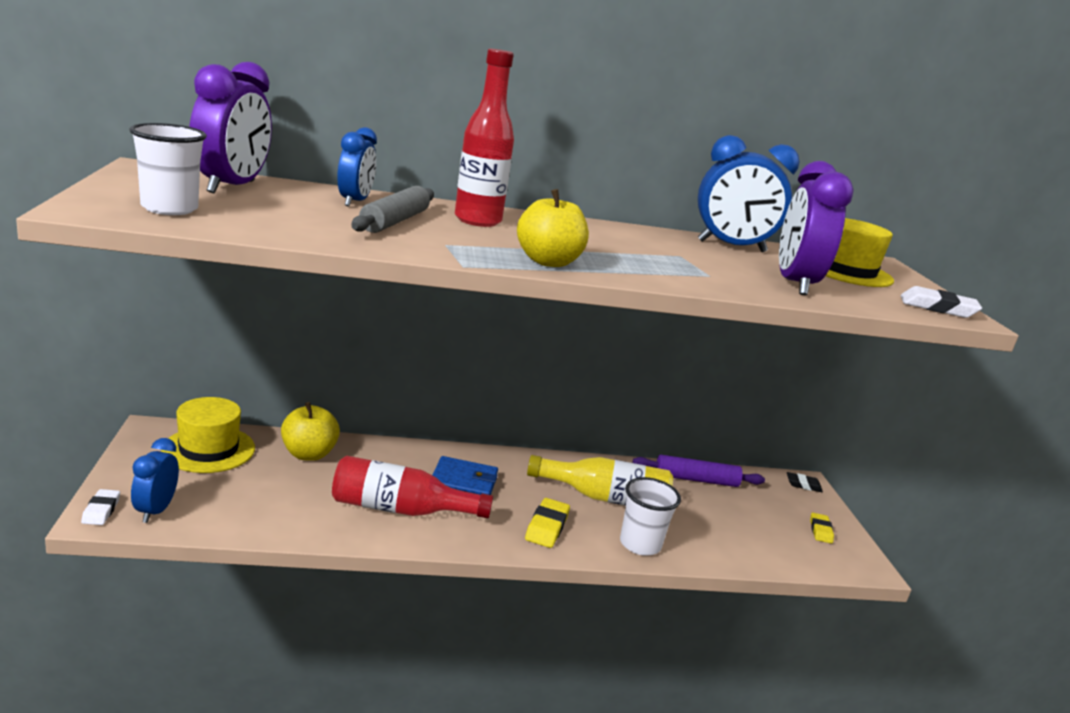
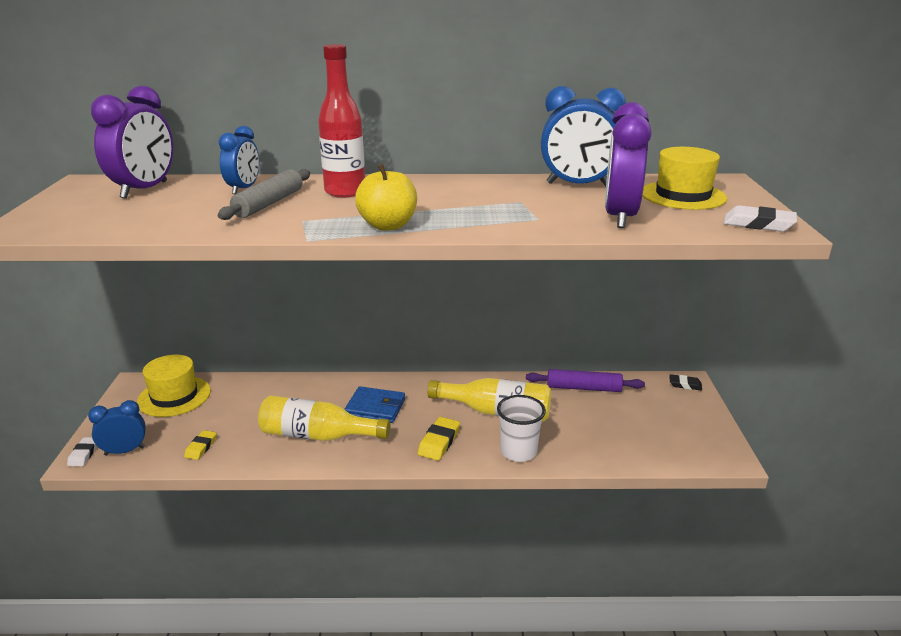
camera: 10 degrees right, 5 degrees up
(156, 510) = (124, 451): blue clock -> blue clock turned 60 degrees clockwise
(169, 208) = (82, 219): white cup -> none
(309, 454) = (252, 393): yellow apple -> none
(400, 509) = (318, 435): red bottle -> yellow bottle
(820, 531) = (691, 427): yellow eraser -> yellow eraser (201, 447)

